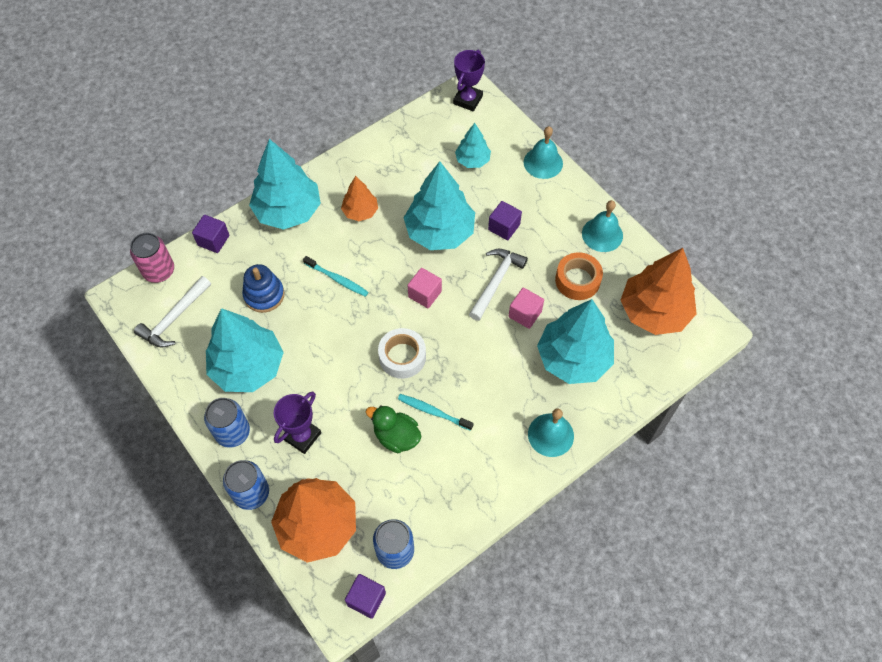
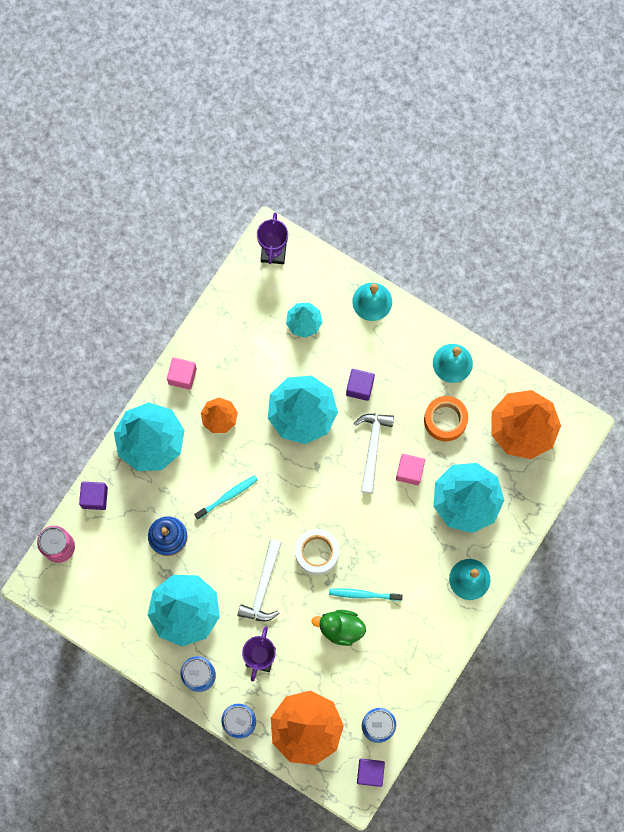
camera: 20 degrees left, 15 degrees up
(174, 318) = (97, 589): white hammer -> white hammer (263, 587)
(337, 279) = (227, 496): turquoise toothbrush -> turquoise toothbrush turned 45 degrees counterclockwise
(425, 294) = (313, 483): pink cube -> pink cube (182, 376)

